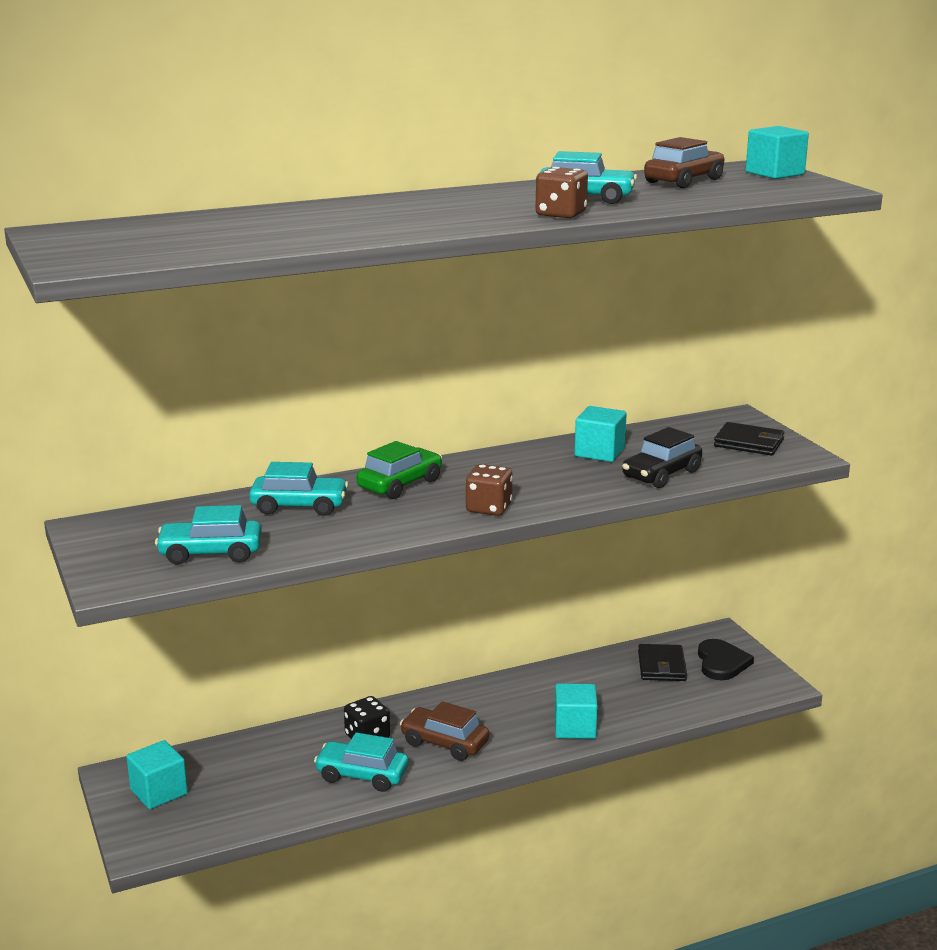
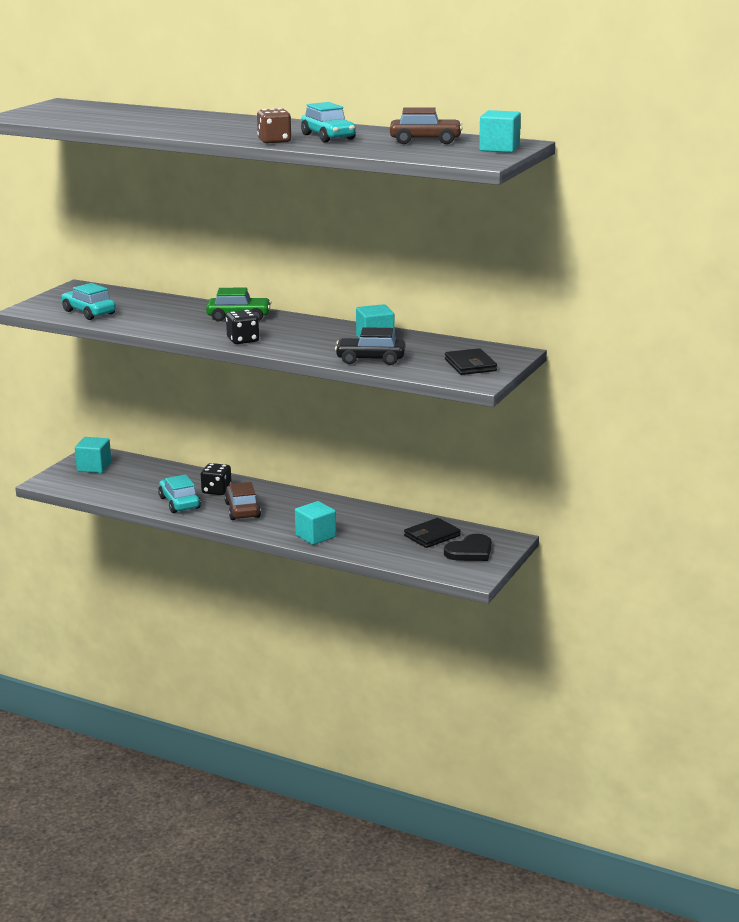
camera: 50 degrees right, 0 degrees up
(299, 506) = (172, 309): turquoise car -> none
(488, 508) = (243, 340): brown dice -> black dice

